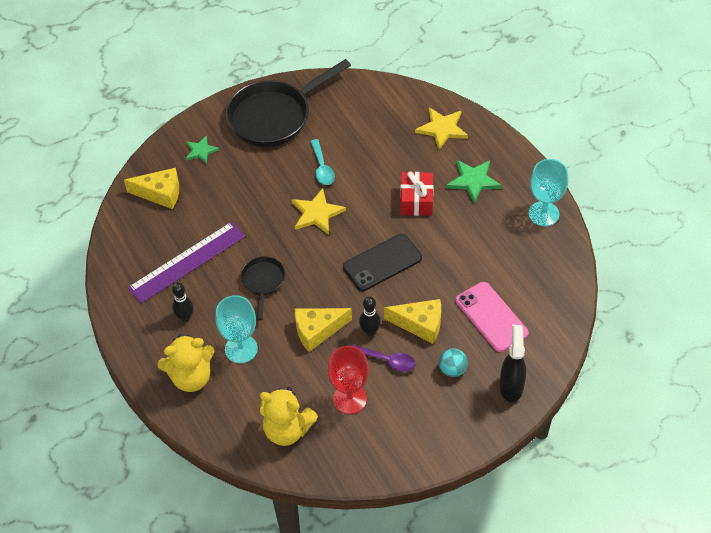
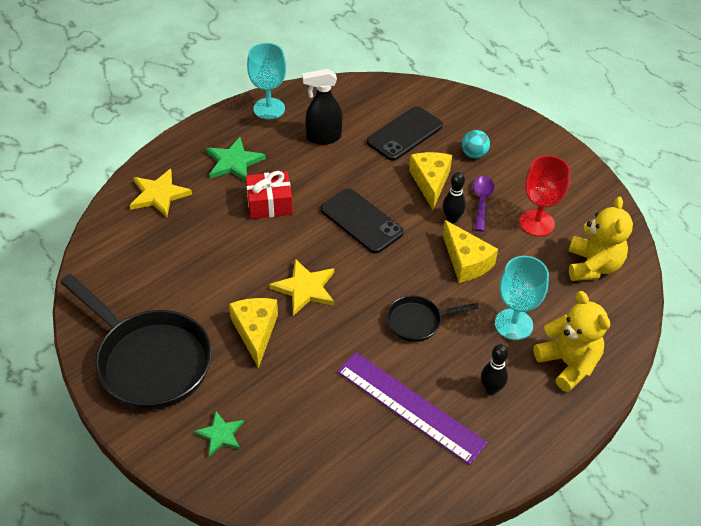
camera: 105 degrees left, 5 degrees down
(160, 193) = (305, 466): yellow cheese -> yellow cheese (255, 332)
(322, 168) = (233, 295): turquoise spoon -> none
(491, 317) = (405, 134): pink phone -> black phone
(511, 387) = (477, 115): black spray bottle -> black spray bottle (323, 137)

